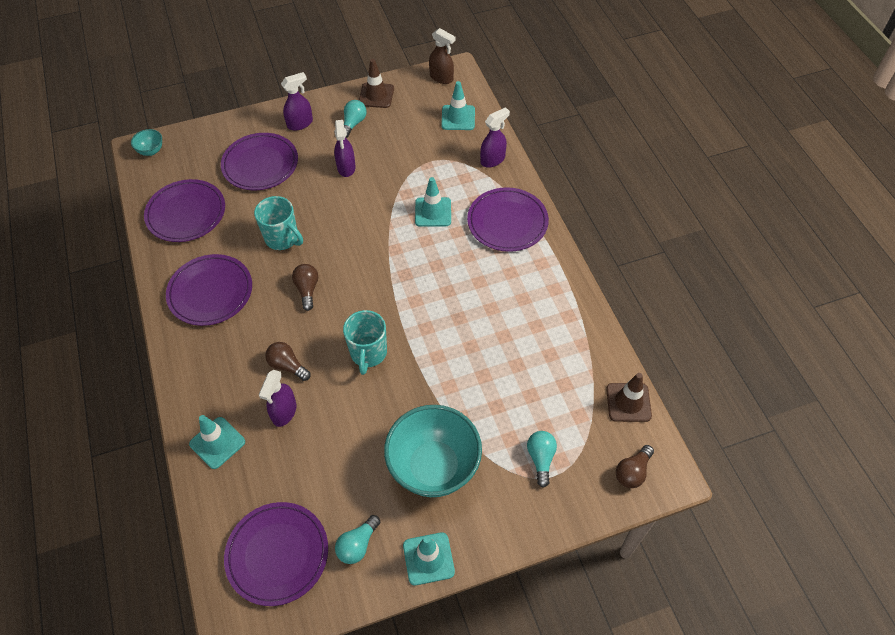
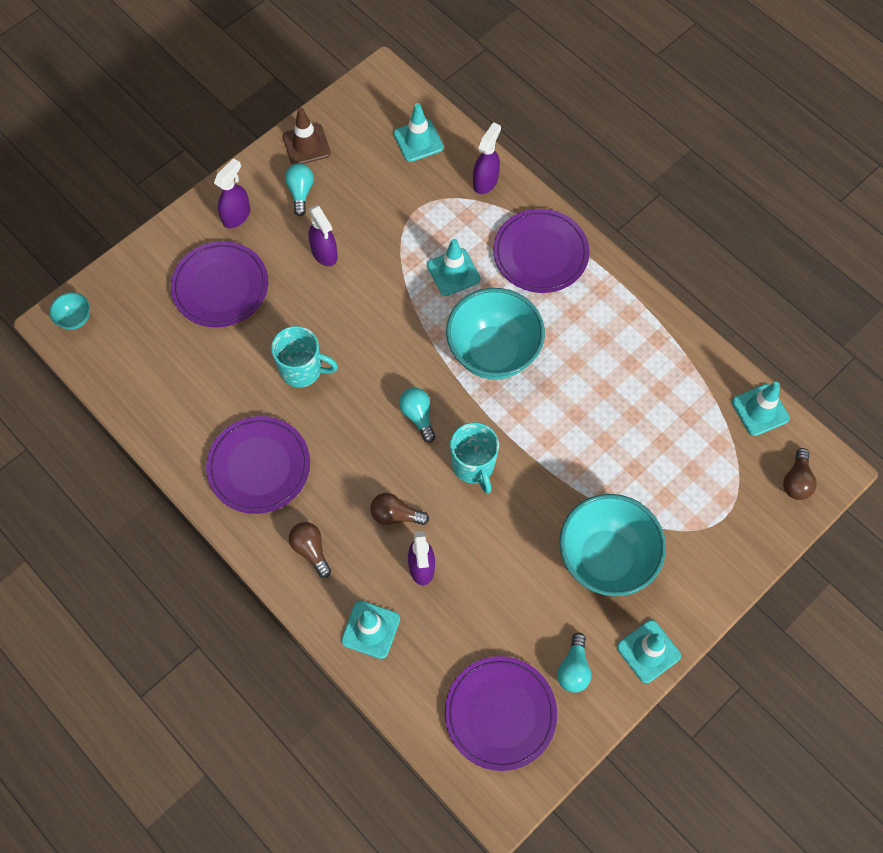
camera: 25 degrees left, 10 degrees up
(186, 213) = (170, 383): purple plate -> none
(307, 290) = (366, 420): brown light bulb -> brown light bulb (311, 550)
(431, 278) = (493, 352): none -> turquoise bowl
(441, 78) = (371, 93): brown spray bottle -> none
(541, 459) = (704, 505): turquoise light bulb -> turquoise light bulb (418, 416)
(628, 402) = (760, 410): brown traffic cone -> turquoise traffic cone

